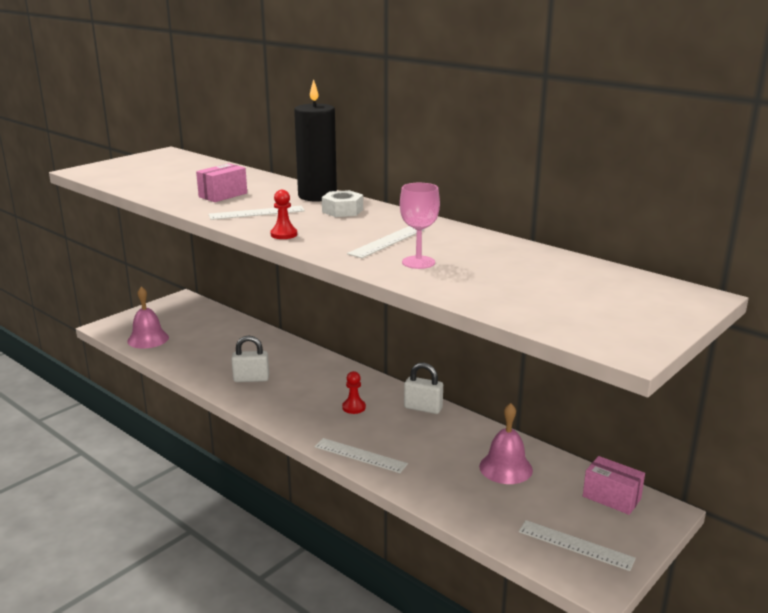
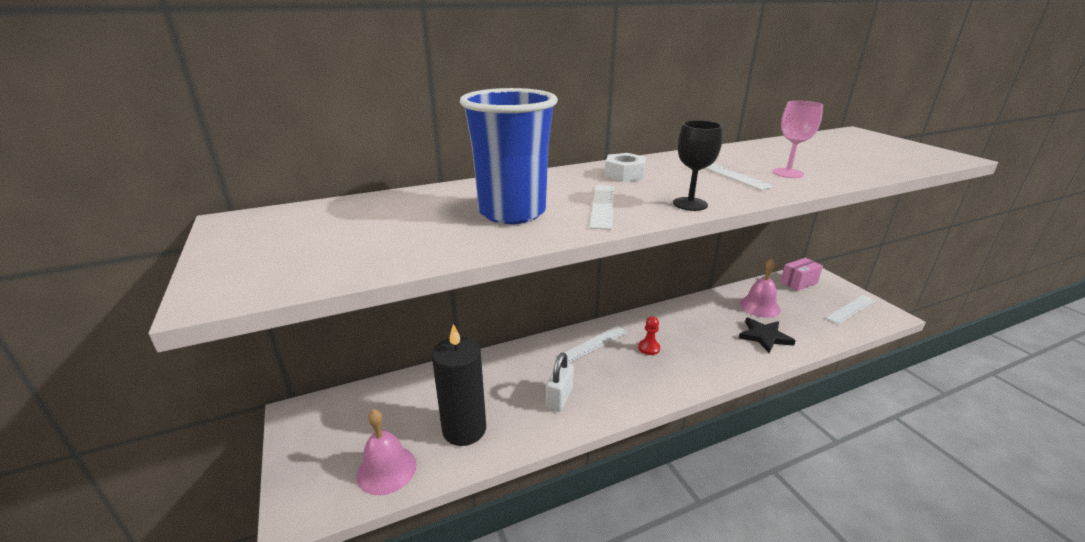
camera: 65 degrees left, 5 degrees up
(223, 195) = (512, 212): pink box -> blue cup
(284, 234) = (690, 204): red pawn -> black goblet
(317, 196) = (565, 176): black candle -> black candle (464, 429)
(360, 455) = (729, 364): white ruler -> white ruler (594, 344)
(423, 408) = (664, 315): white padlock -> none
(435, 474) = (764, 337): none -> black star

